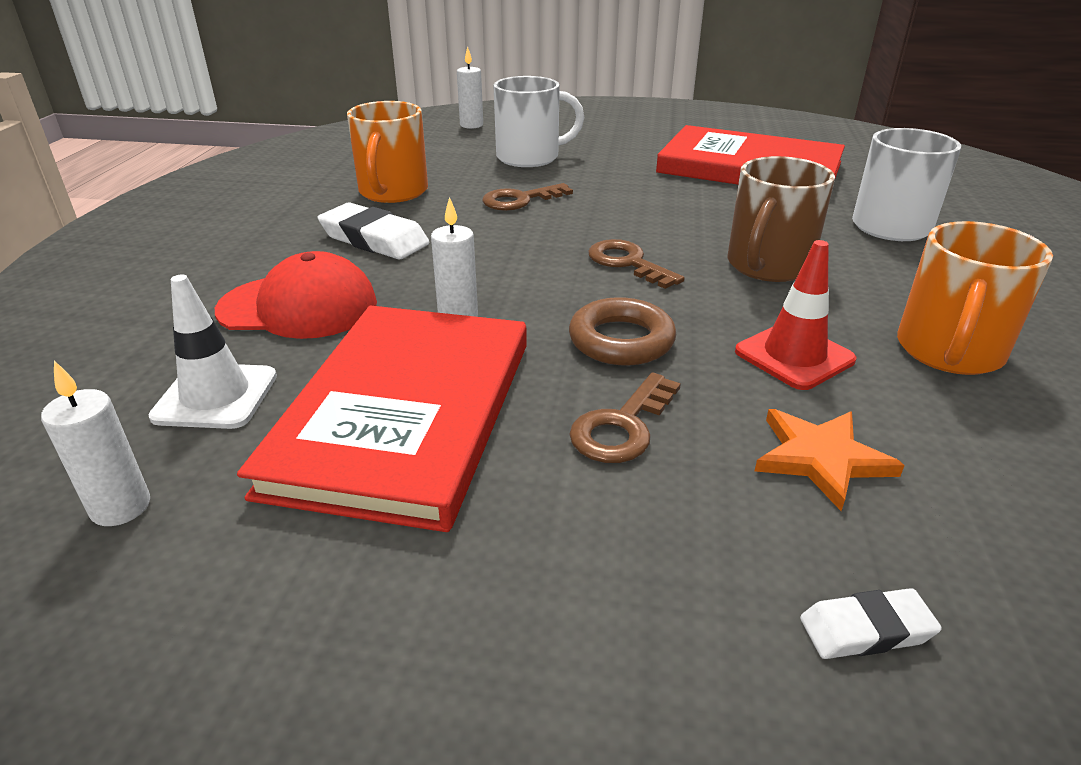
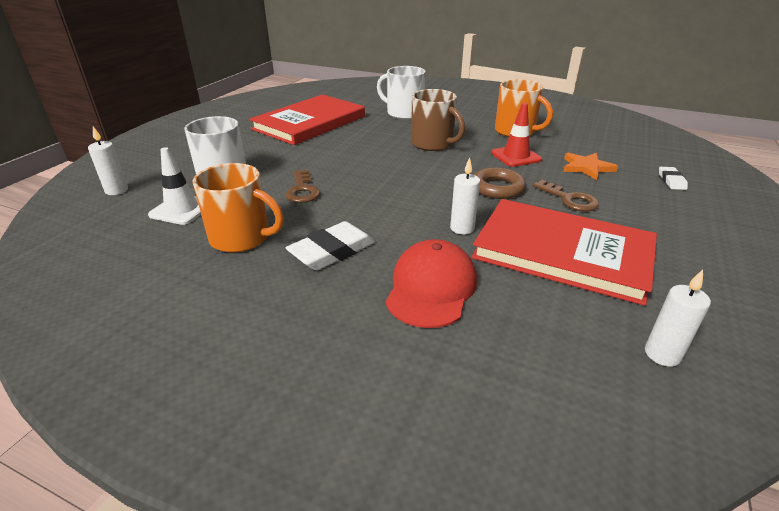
camera: 75 degrees left, 0 degrees up
(216, 396) = (546, 322): white traffic cone -> white traffic cone (181, 209)
(627, 263) = (414, 173): brown key -> none

